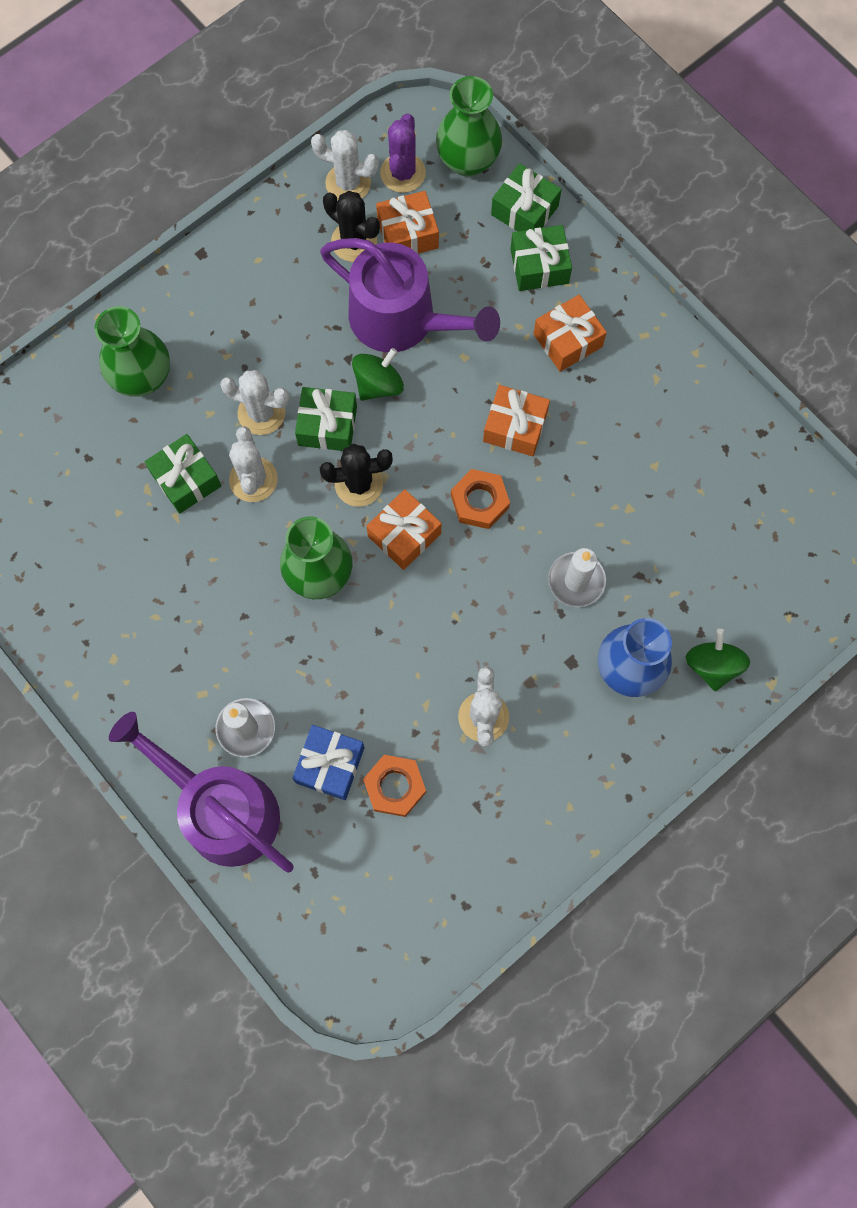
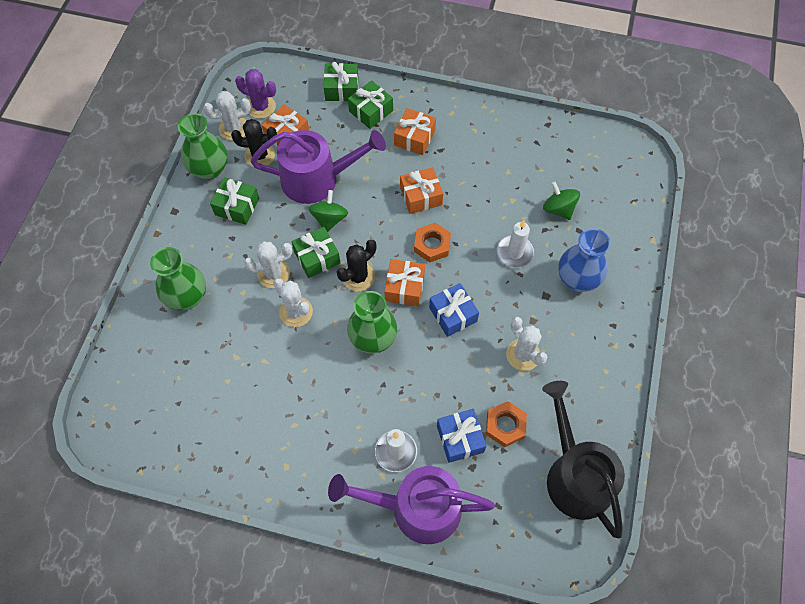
camera: 35 degrees left, 10 degrees down
(186, 479) = (255, 336): green gift -> green gift (237, 206)
(403, 173) = (261, 107): purple cactus -> purple cactus turned 45 degrees counterclockwise
(431, 902) = (575, 475): none -> black watering can
(437, 608) = (453, 314): none -> blue gift
(468, 160) = (292, 82): green vase -> green vase (209, 169)
(712, 665) = (617, 250): green spinning top -> green spinning top (558, 209)

